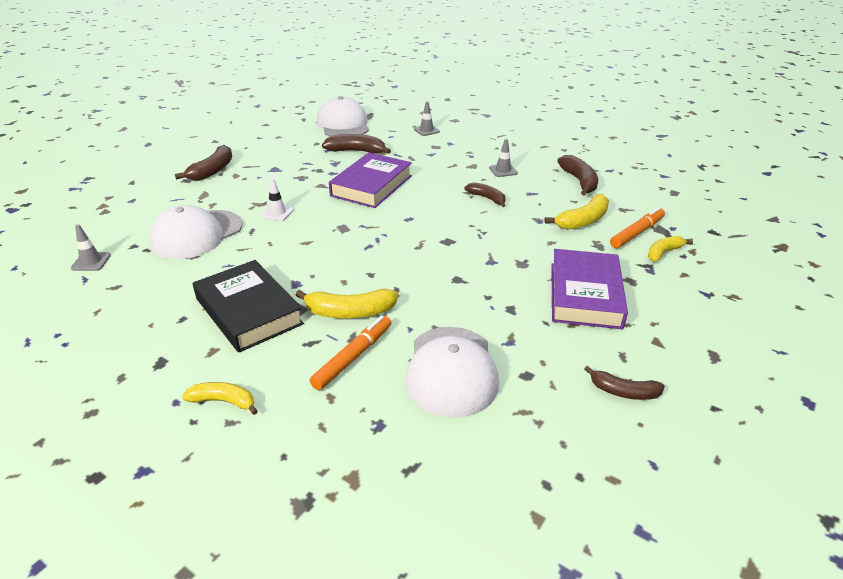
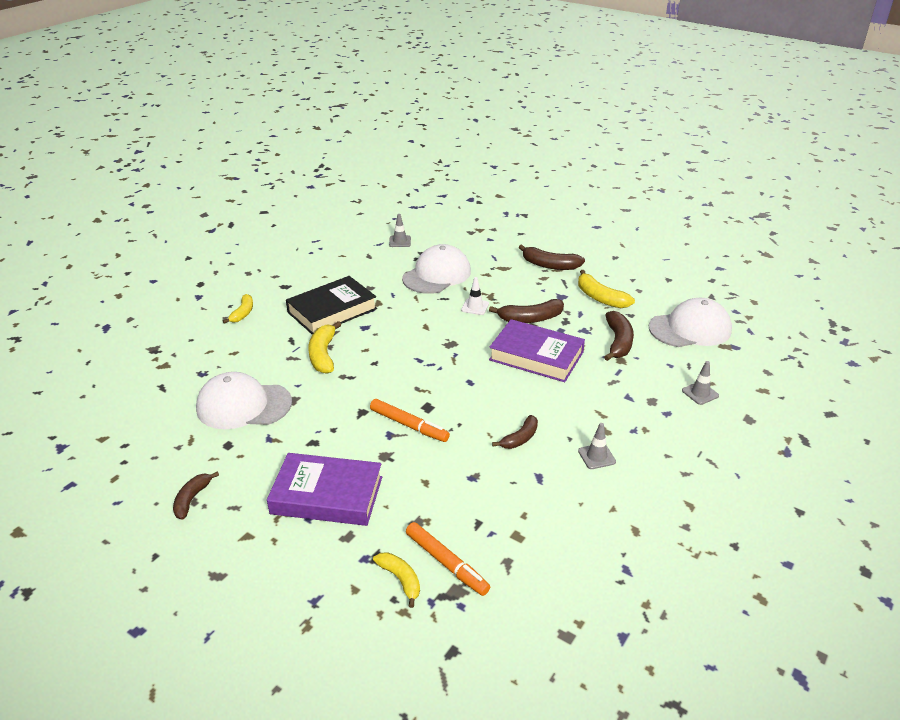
camera: 90 degrees right, 0 degrees up
(196, 234) = (437, 275): white cap -> white cap turned 90 degrees clockwise
(353, 357) = (271, 359): orange marker -> orange marker (409, 425)
(579, 181) = (581, 528): brown banana -> brown banana (530, 319)
(583, 221) = (473, 516): yellow banana -> yellow banana (600, 298)

